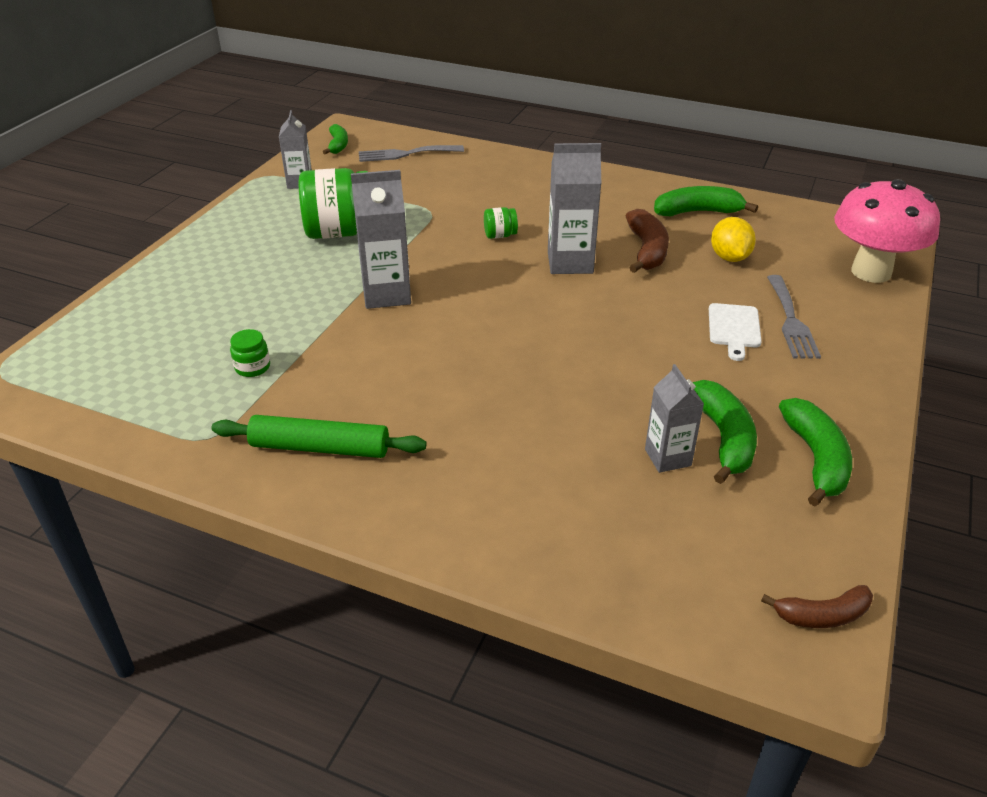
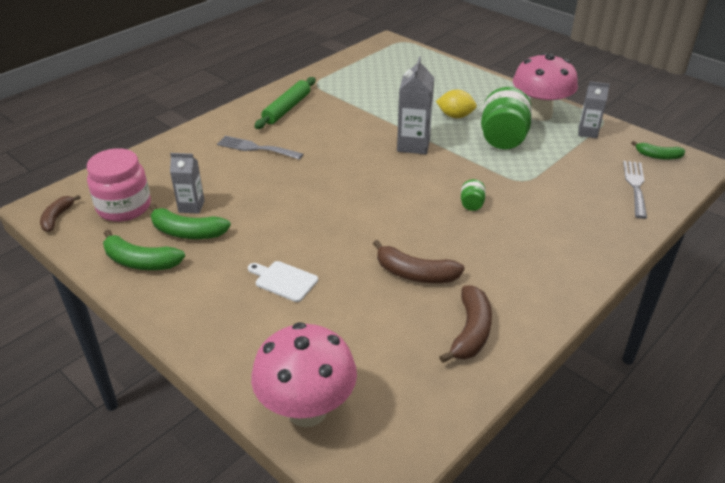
camera: 110 degrees right, 0 degrees up
(252, 367) = (364, 98): green jar -> none
(263, 215) = (539, 114): none -> pink mushroom
(570, 262) = (416, 228): grey carton -> none
(697, 212) = (470, 332): green banana -> brown banana
(728, 537) = (124, 207): none -> pink jar
(729, 257) = (380, 319): yellow lemon -> yellow lemon (455, 116)
(791, 321) = (272, 316): grey fork -> grey fork (256, 148)

